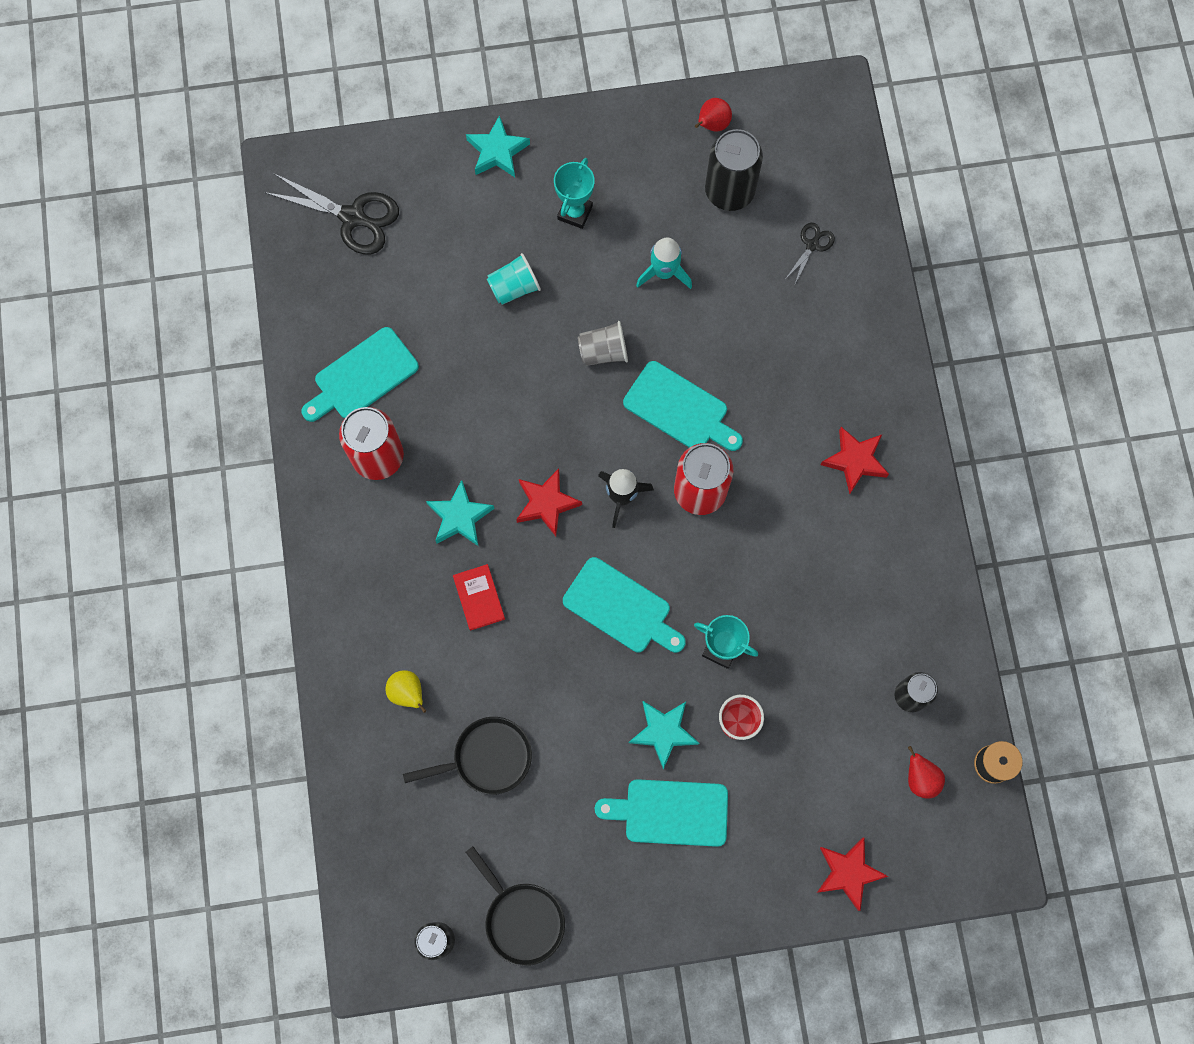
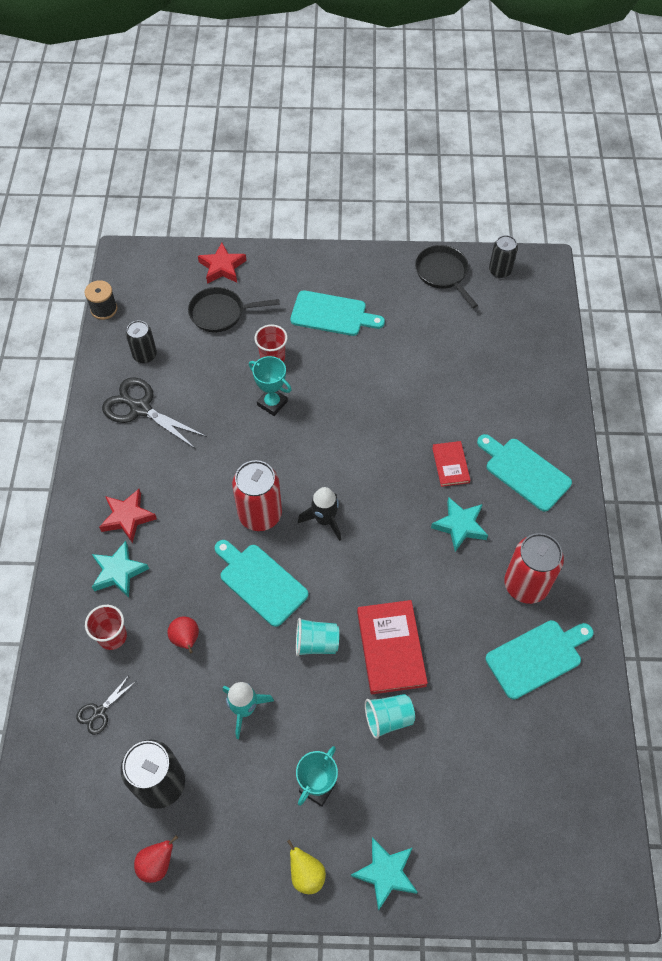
camera: 170 degrees left, 15 degrees down
(353, 218) = (540, 822): black scissors -> black scissors (140, 408)
(408, 693) = (511, 410): yellow pear -> yellow pear (306, 874)
(487, 758) = (456, 363): black pan -> black pan (221, 313)
(521, 360) = (391, 648): none -> red book
(546, 503) = (387, 525): red star -> none
(603, 351) = (316, 643): grey cup -> turquoise cup
(621, 608) = (341, 441): turquoise cutting board -> turquoise cutting board (524, 472)
(663, 732) = (326, 359): turquoise star -> turquoise star (118, 572)
(825, 322) = (112, 636): none -> red cup
(920, 778) = (156, 308): red pear -> red pear (186, 639)

